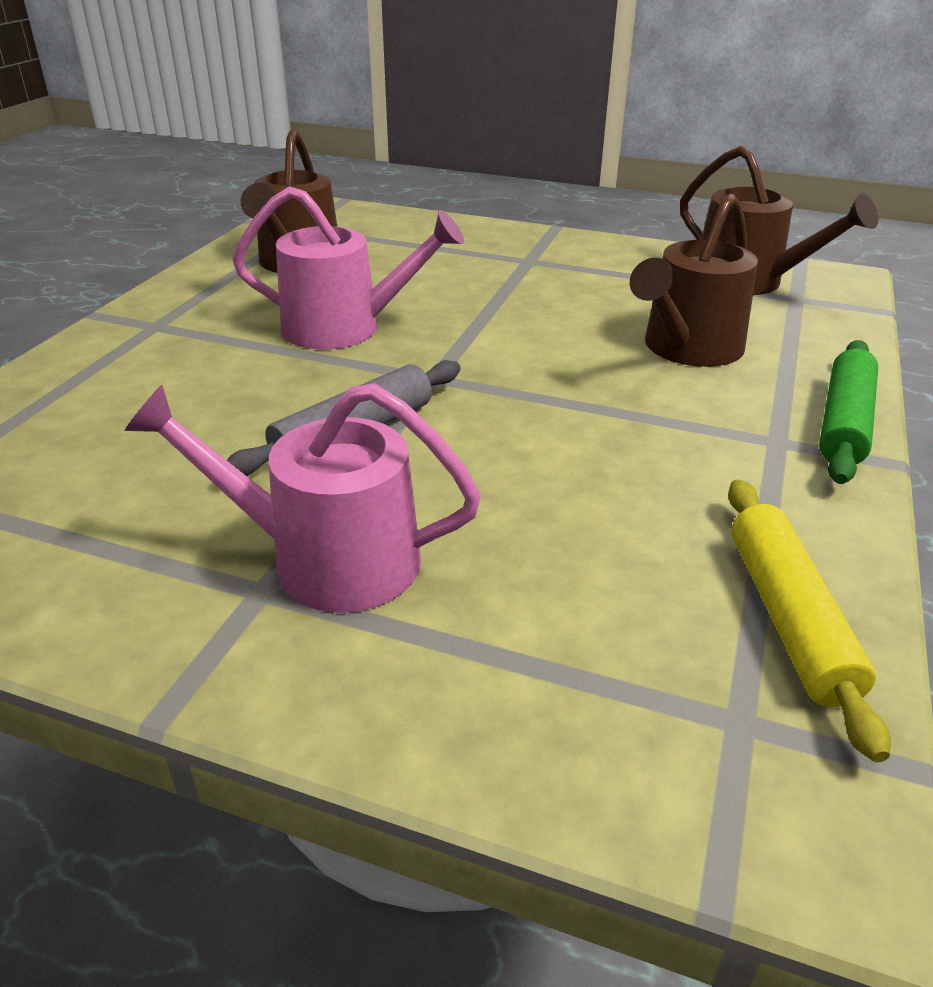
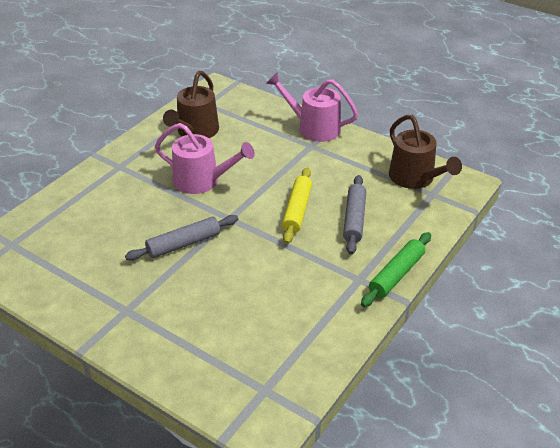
camera: 15 degrees right, 5 degrees up
(327, 559) = (153, 302): pink watering can -> pink watering can (314, 128)
(687, 349) = (354, 219): brown watering can -> grey rolling pin
(788, 618) = (307, 358): yellow rolling pin -> yellow rolling pin (297, 210)

